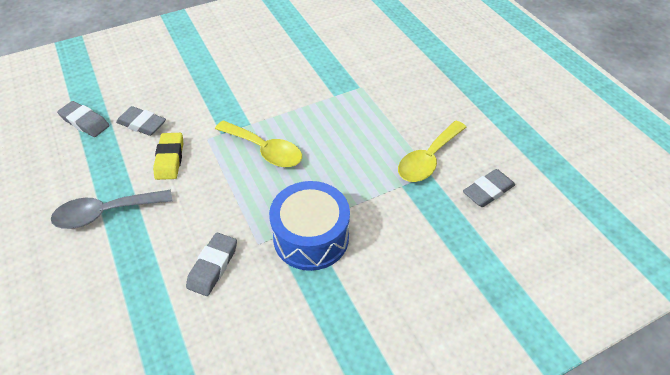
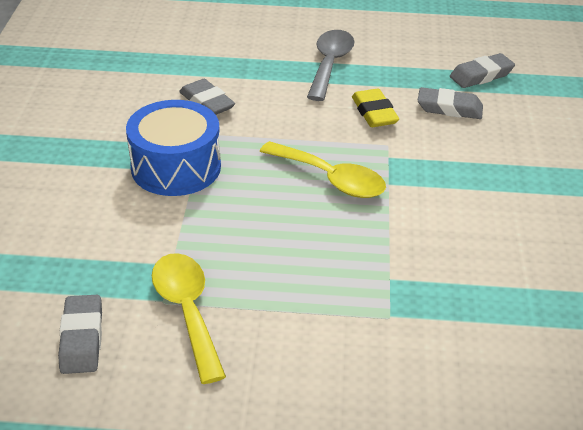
camera: 120 degrees right, 10 degrees down
(142, 124) = (449, 108): grey eraser -> grey eraser turned 45 degrees clockwise
(170, 159) = (374, 113): yellow eraser -> yellow eraser turned 45 degrees clockwise
(265, 150) = (331, 179): yellow spoon -> yellow spoon turned 120 degrees counterclockwise

